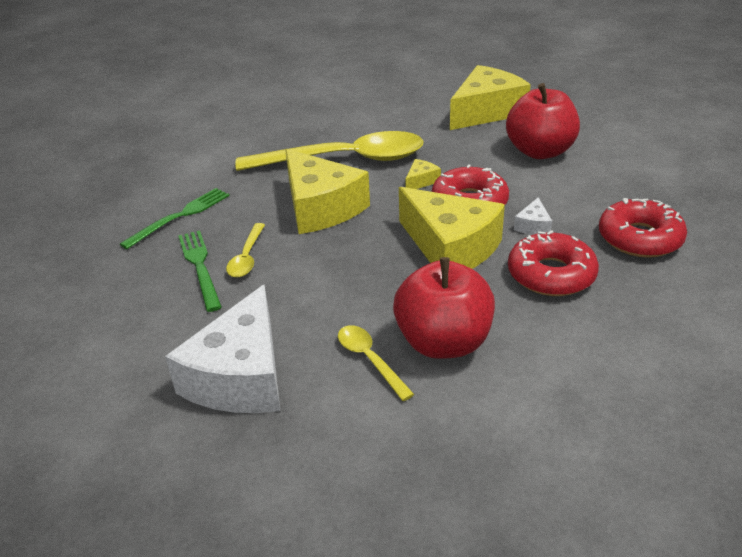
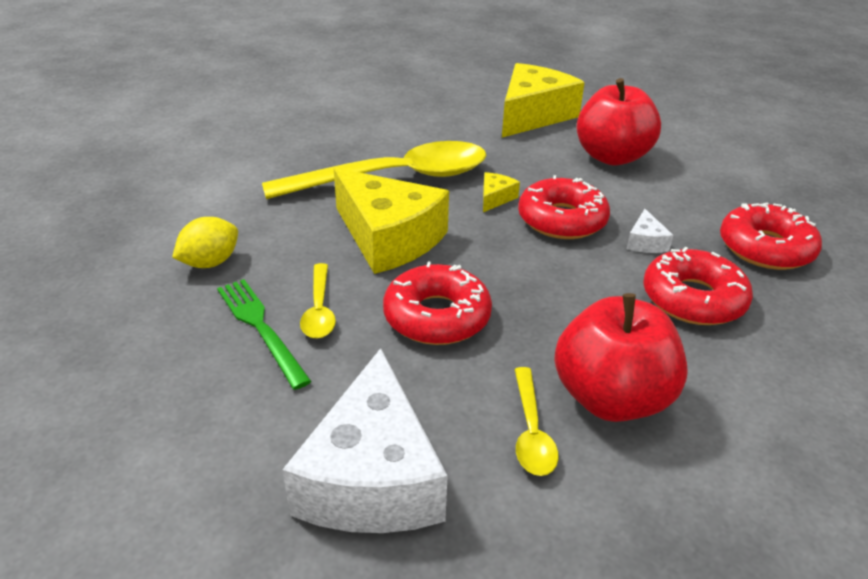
camera: 15 degrees left, 0 degrees up
(180, 216) = (210, 262): green fork -> yellow lemon
(333, 270) = (437, 316): none -> red donut
(369, 359) = (531, 432): yellow spoon -> yellow spoon turned 135 degrees counterclockwise
(450, 247) = (564, 275): yellow cheese -> none

